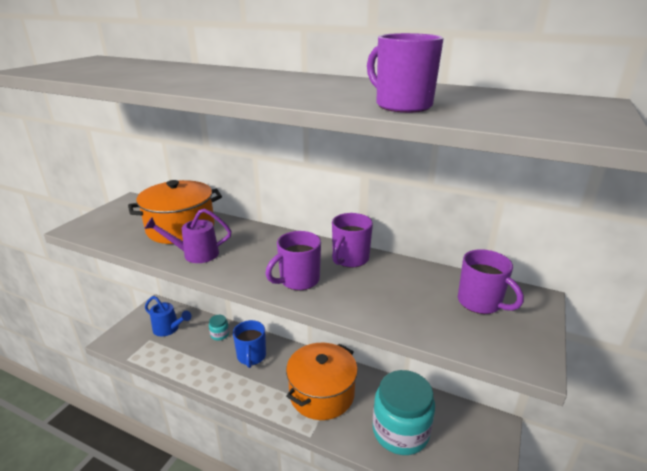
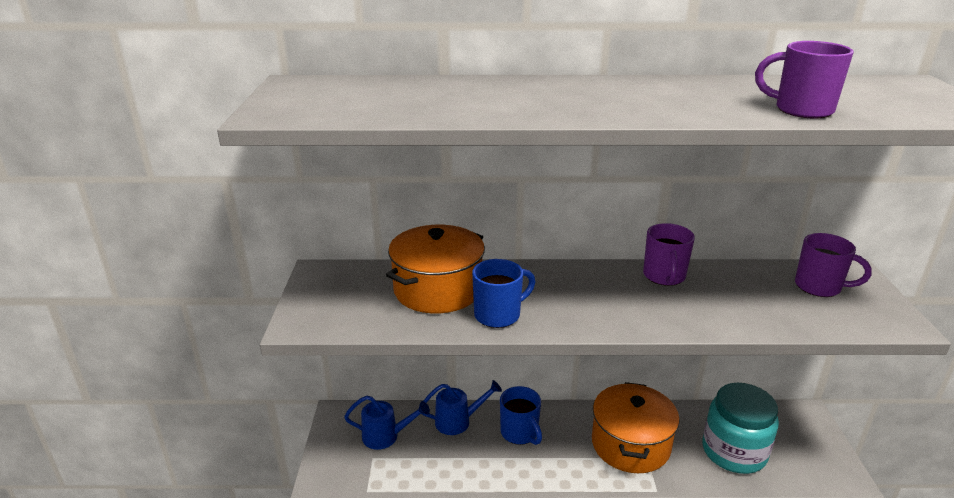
camera: 25 degrees left, 0 degrees up
(195, 254) = (498, 315): purple watering can -> blue mug
(219, 334) = (458, 421): turquoise jar -> blue watering can
(298, 280) = (643, 312): purple mug -> none

